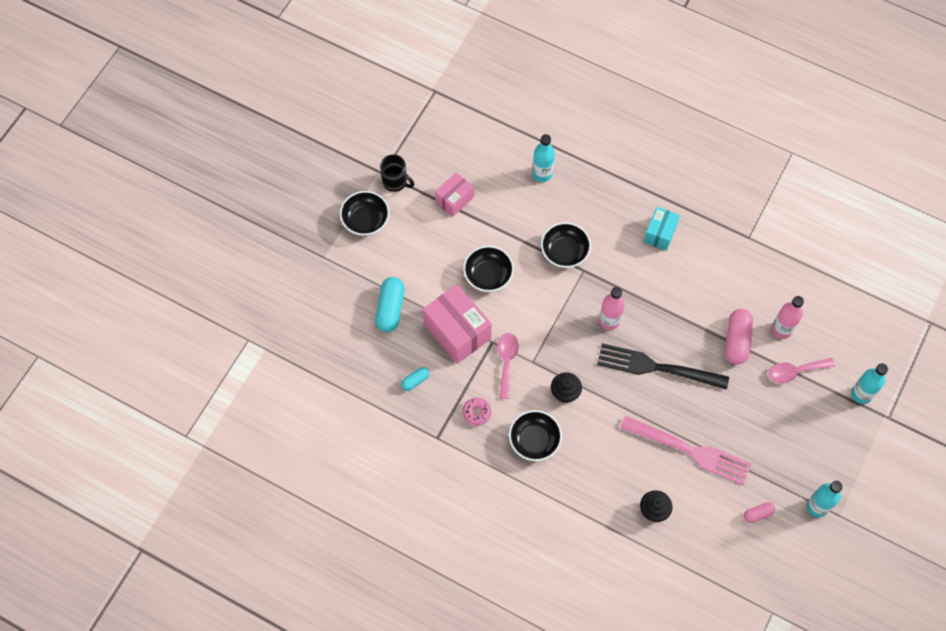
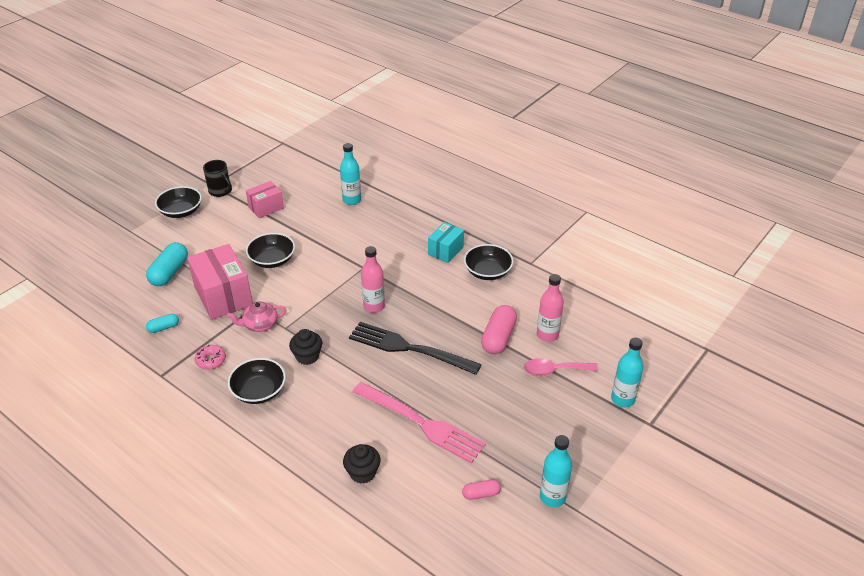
camera: 10 degrees right, 25 degrees down
(506, 362) = (260, 324): pink spoon -> pink teapot
(564, 251) = (351, 252): black bowl -> black bowl (487, 272)

